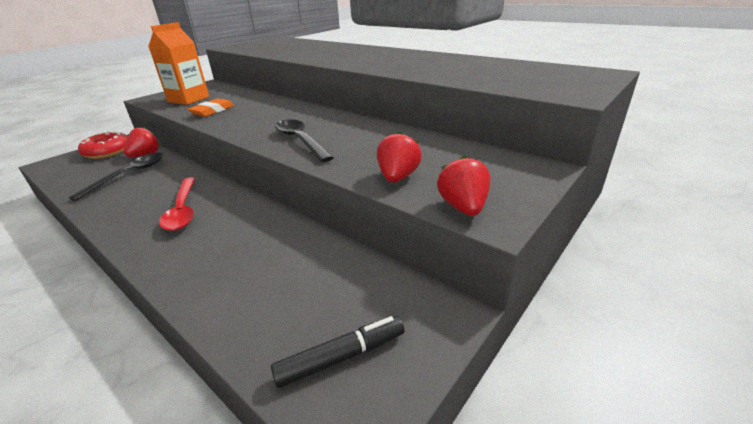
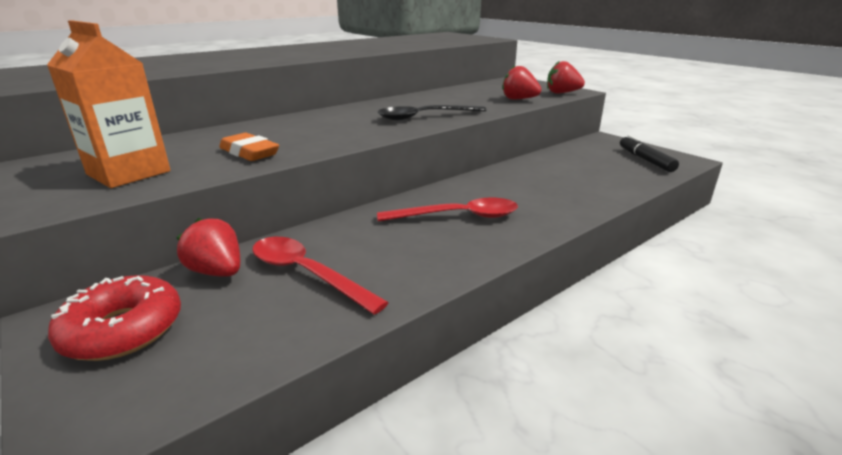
camera: 80 degrees left, 5 degrees down
(129, 175) = (307, 274): black spoon -> red spoon

